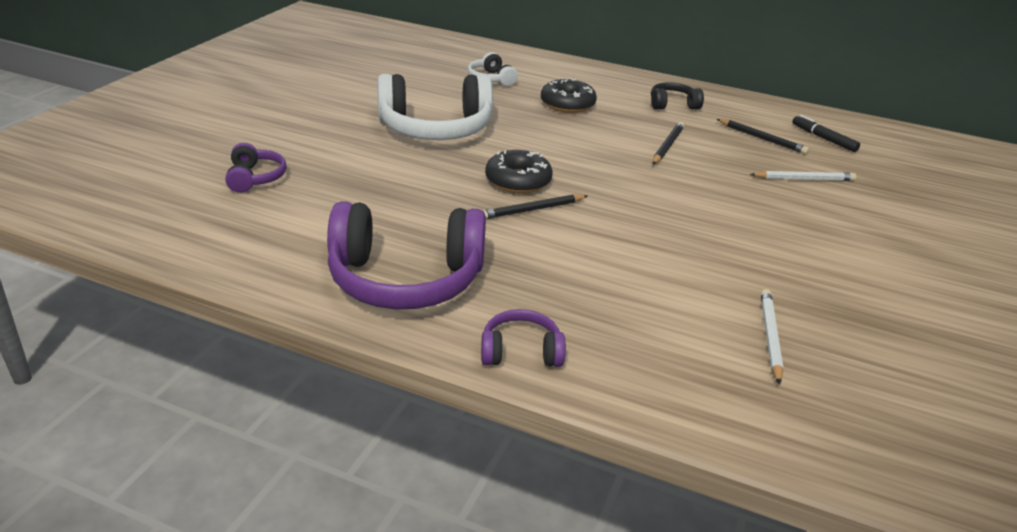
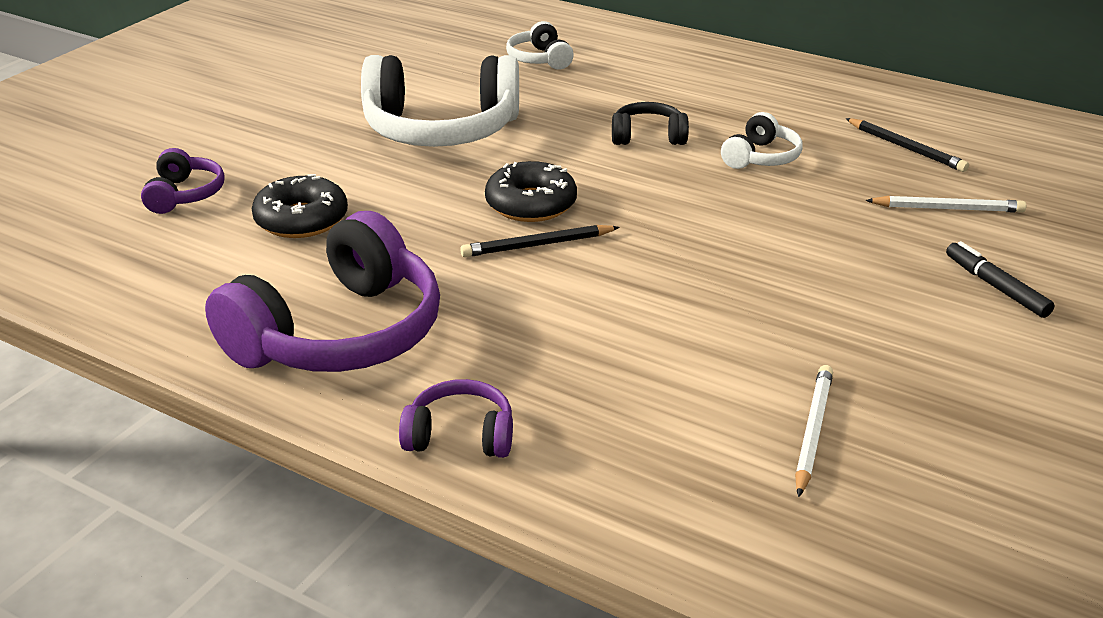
camera: 10 degrees right, 0 degrees up
(406, 279) = (339, 334): purple headphones -> purple headphones turned 60 degrees counterclockwise
(567, 104) = (636, 96): black donut -> black donut (301, 220)
(667, 146) = (761, 157): black pencil -> white headphones
(673, 105) = (790, 97): black headphones -> black headphones (648, 137)
(823, 138) = (1001, 149): black marker -> black marker (996, 287)

